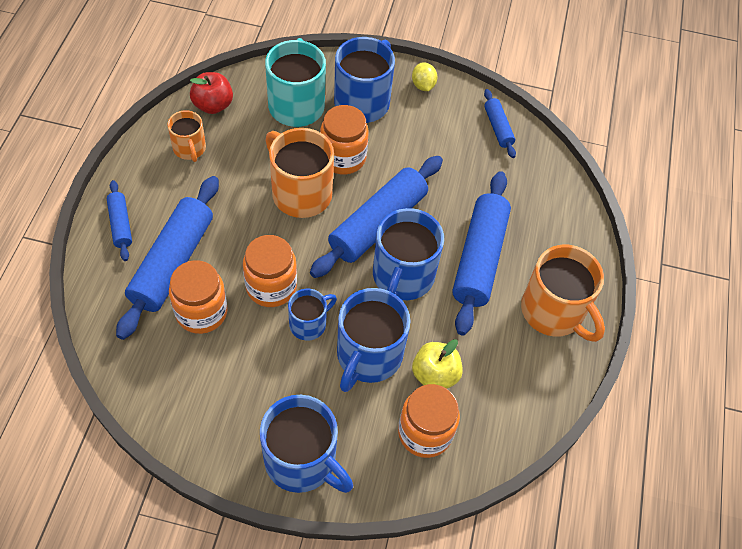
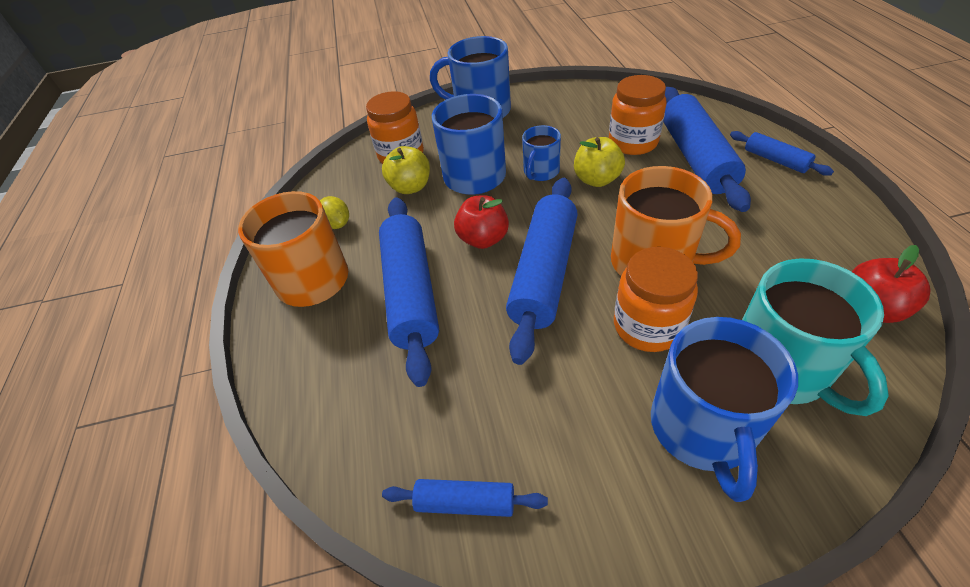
camera: 165 degrees right, 10 degrees down
(189, 149) = (818, 246): orange mug -> none
(271, 286) = (596, 180): orange jar -> yellow apple
(402, 277) = (483, 239): blue mug -> red apple
(423, 85) = (640, 525): yellow lemon -> yellow lemon (337, 224)
(498, 128) = (465, 502): blue rolling pin -> blue rolling pin turned 45 degrees counterclockwise

